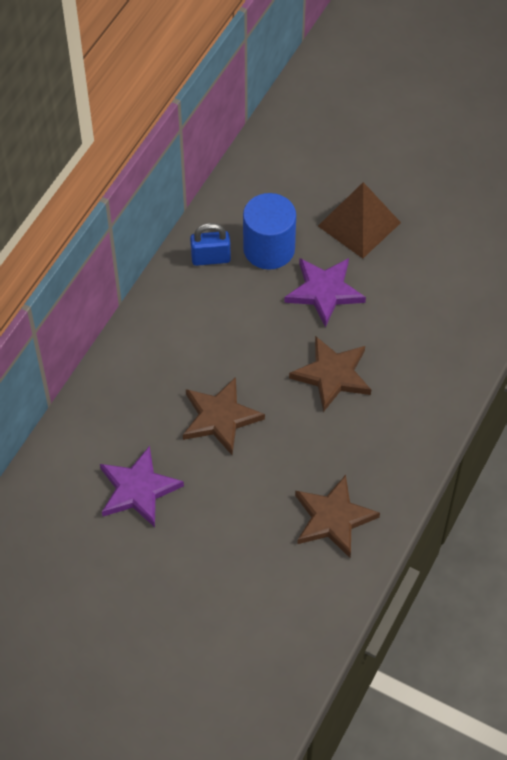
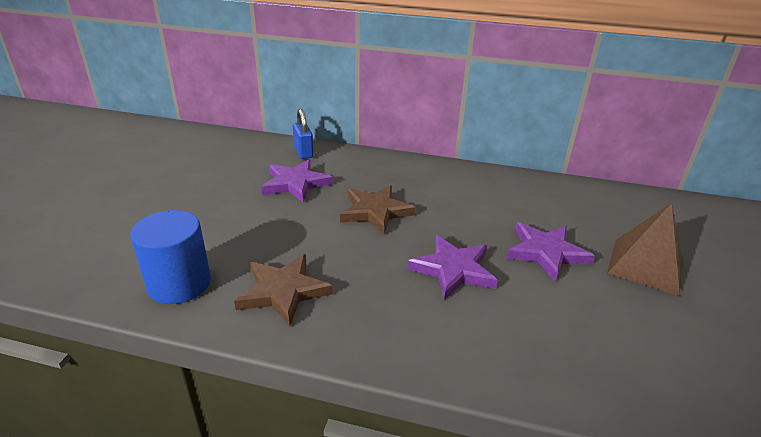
camera: 75 degrees right, 25 degrees down
(211, 258) = (528, 189): blue padlock -> blue padlock (303, 152)
(269, 249) = (564, 215): blue cylinder -> blue cylinder (179, 283)
(332, 375) = (453, 269): brown star -> purple star

